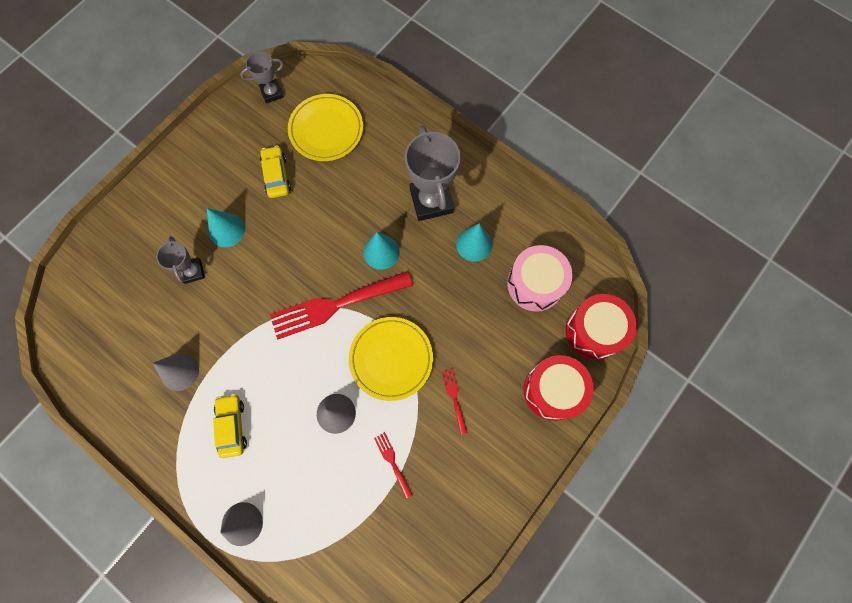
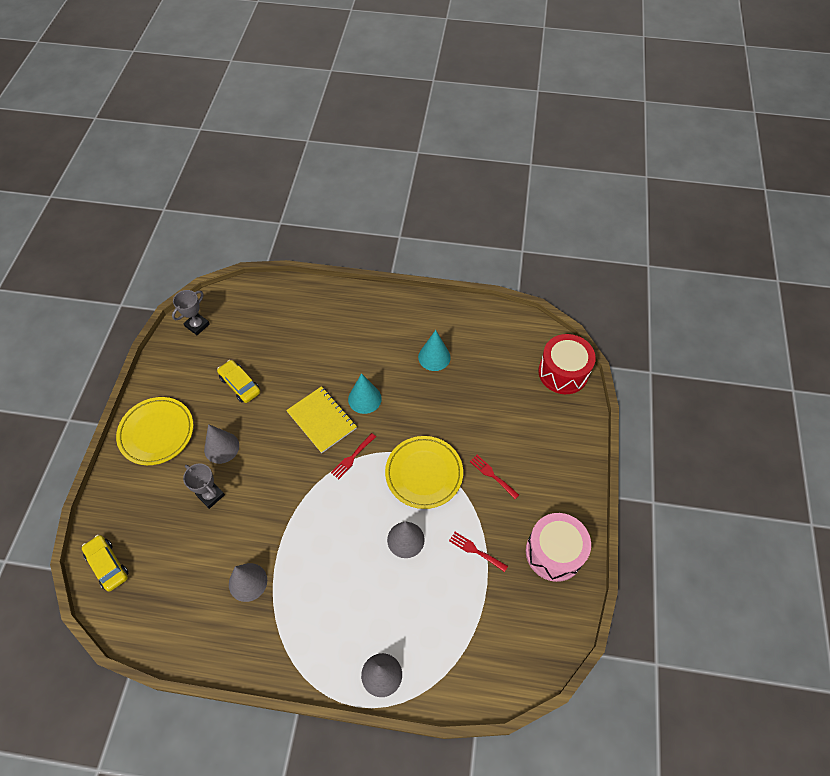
camera: 30 degrees left, 15 degrees down
(226, 230) = (221, 447): turquoise cone -> grey cone
(232, 426) = (323, 600): yellow car -> yellow car (108, 565)
(326, 130) = (261, 331): yellow plate -> yellow plate (157, 432)
(329, 252) = (322, 420): none -> yellow notebook
(335, 305) = (352, 457): red fork -> red fork, size x0.43
(431, 201) = (381, 342): grey trophy -> none
(535, 284) = (498, 362): pink drum -> pink drum (554, 552)
(553, 390) = (562, 429): red drum -> none

